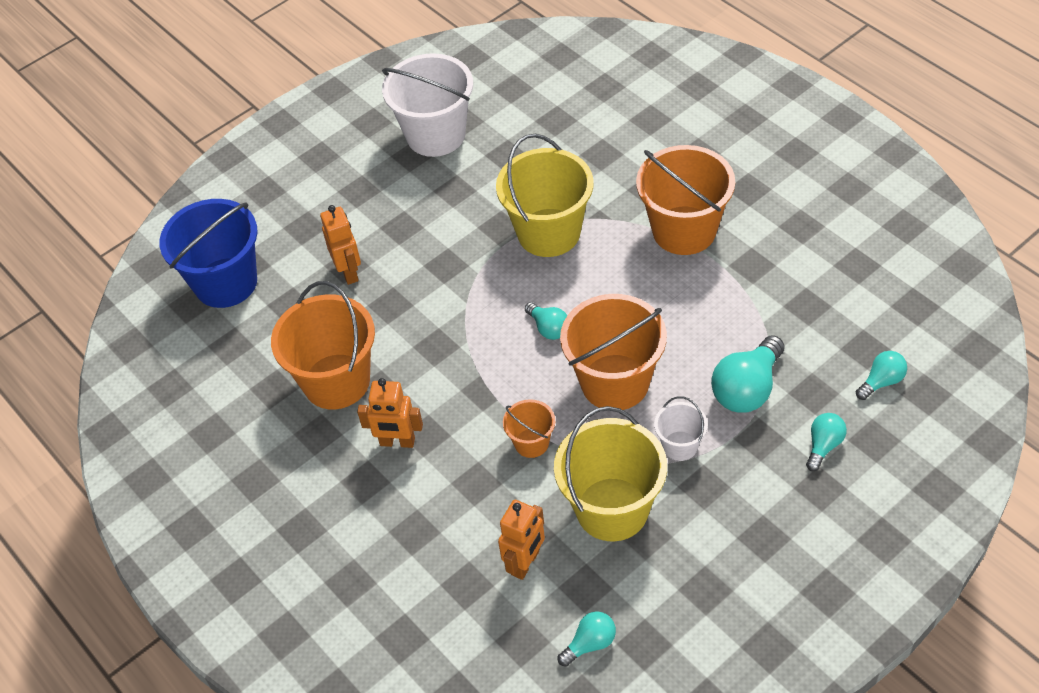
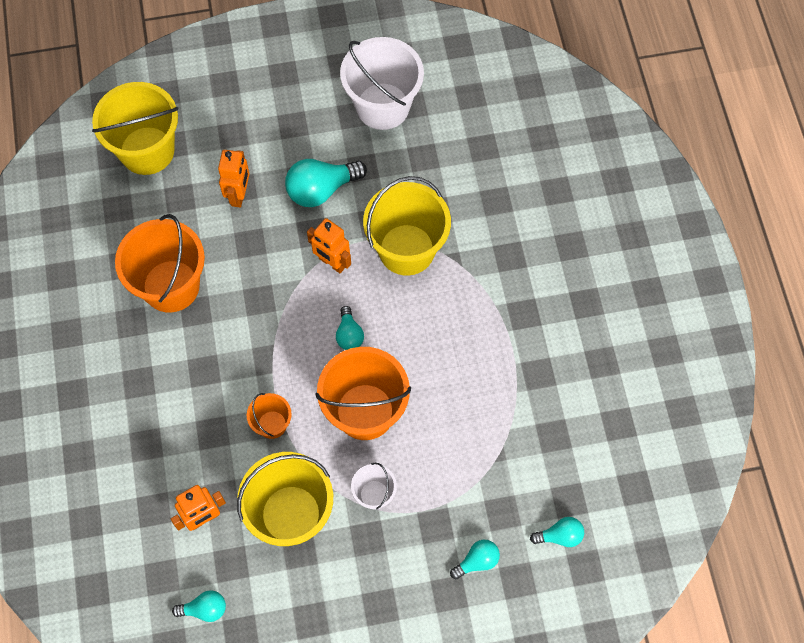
camera: 25 degrees right, 15 degrees up
(226, 283) = (147, 150): blue bucket -> yellow bucket
(397, 442) = (180, 364): orange robot -> orange robot (332, 263)
(684, 230) = (509, 310): orange bucket -> none
(747, 389) = (456, 478): turquoise light bulb -> turquoise light bulb (321, 189)

